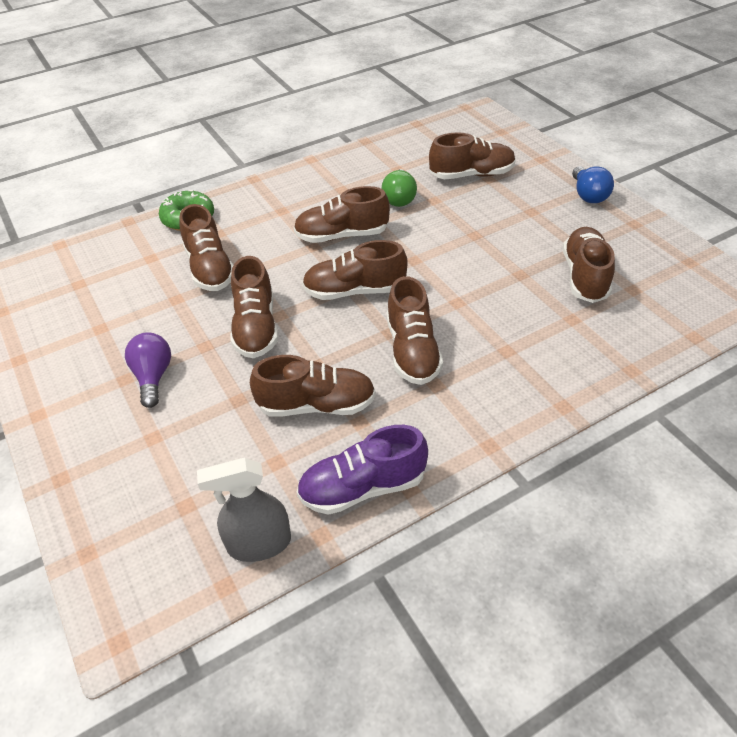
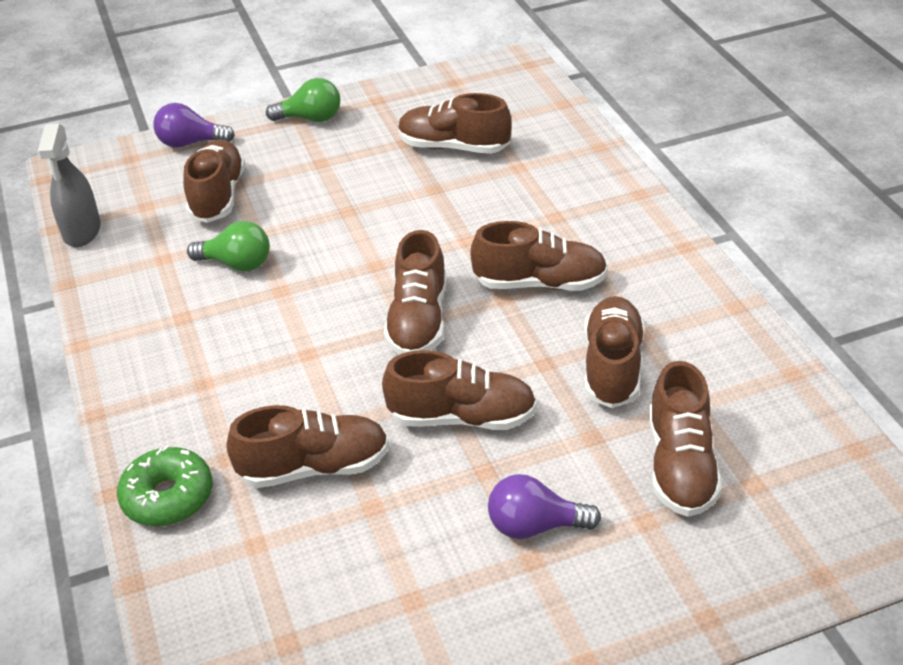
camera: 80 degrees left, 5 degrees down
(258, 543) = (805, 421): grey spray bottle -> grey spray bottle (82, 231)
(342, 235) = (295, 324): brown shoe -> brown shoe (680, 465)
(362, 487) = (734, 339): purple shoe -> none
(530, 150) = (190, 143): none -> purple light bulb
(588, 195) = (311, 119): blue light bulb -> green light bulb

